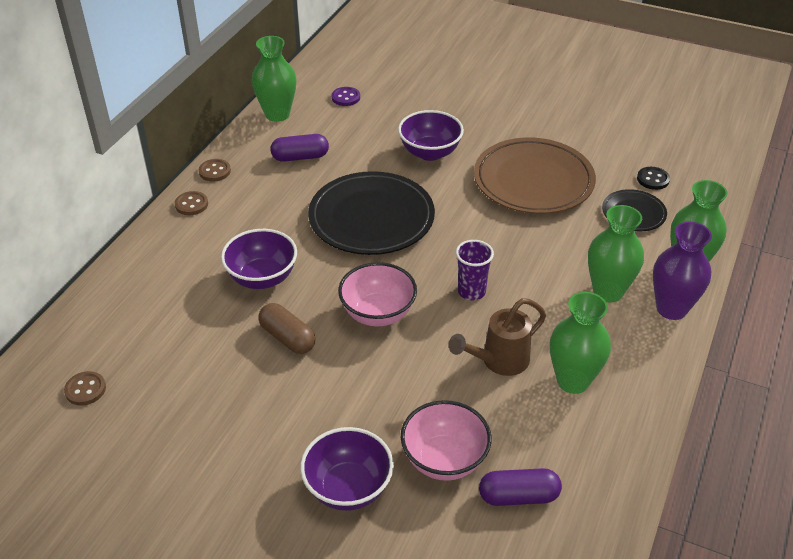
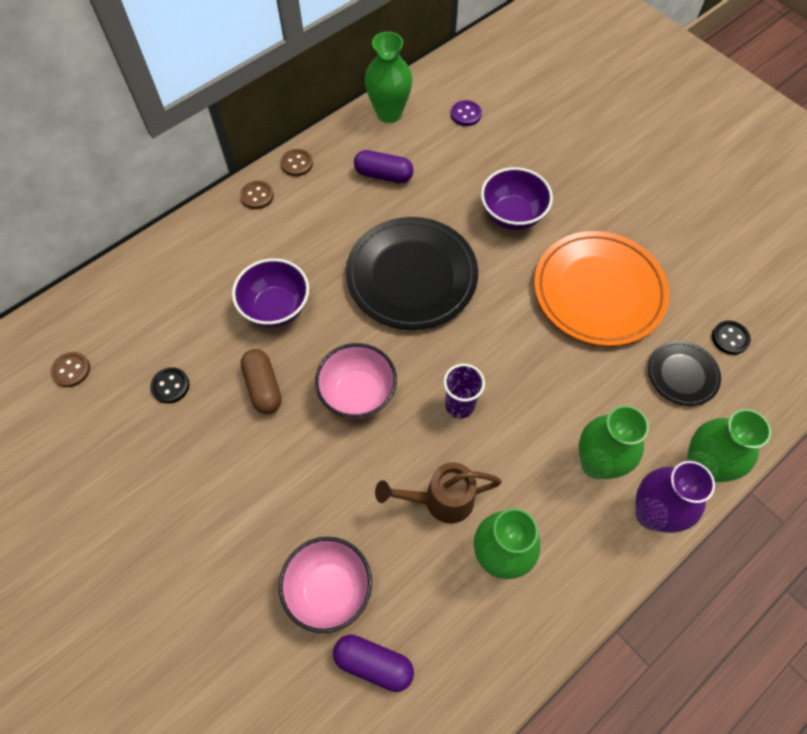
camera: 25 degrees right, 20 degrees up
(196, 367) = (170, 386): none -> black button
(348, 488) = (229, 579): purple bowl -> none
(533, 181) = (598, 291): brown plate -> orange plate

